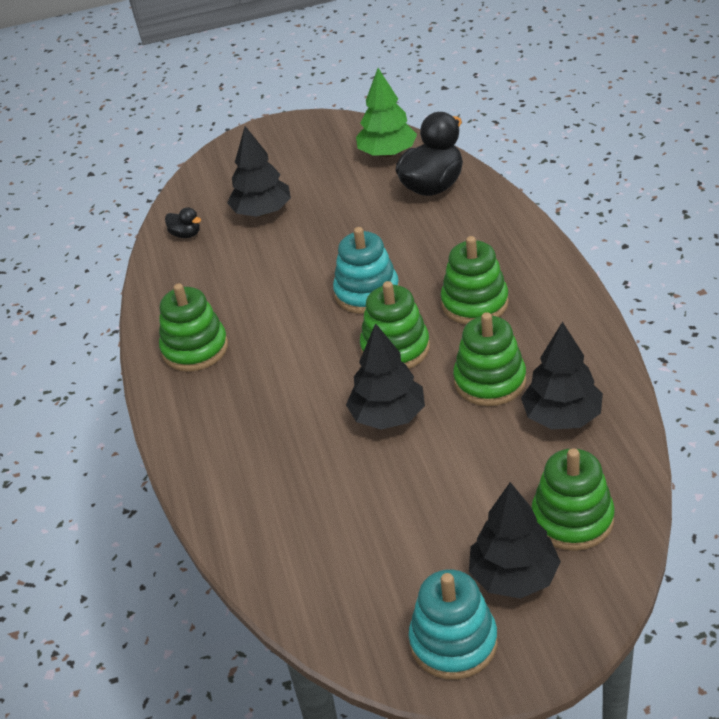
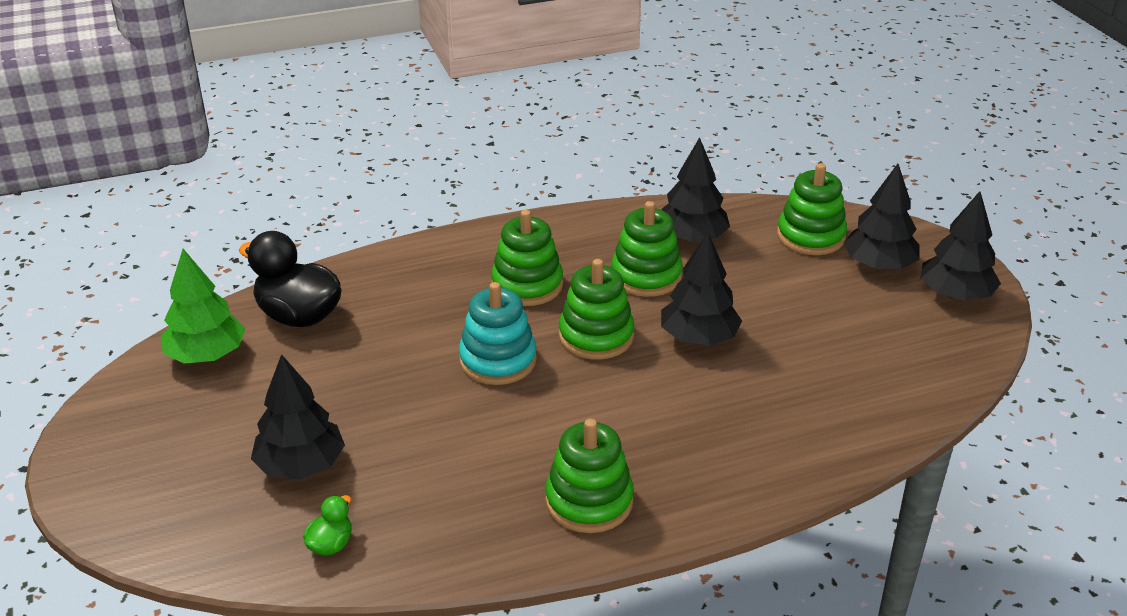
camera: 100 degrees left, 5 degrees down
(186, 234) = (331, 544): black duck -> green duck
(453, 642) = (955, 294): turquoise stacking toy -> black tree

